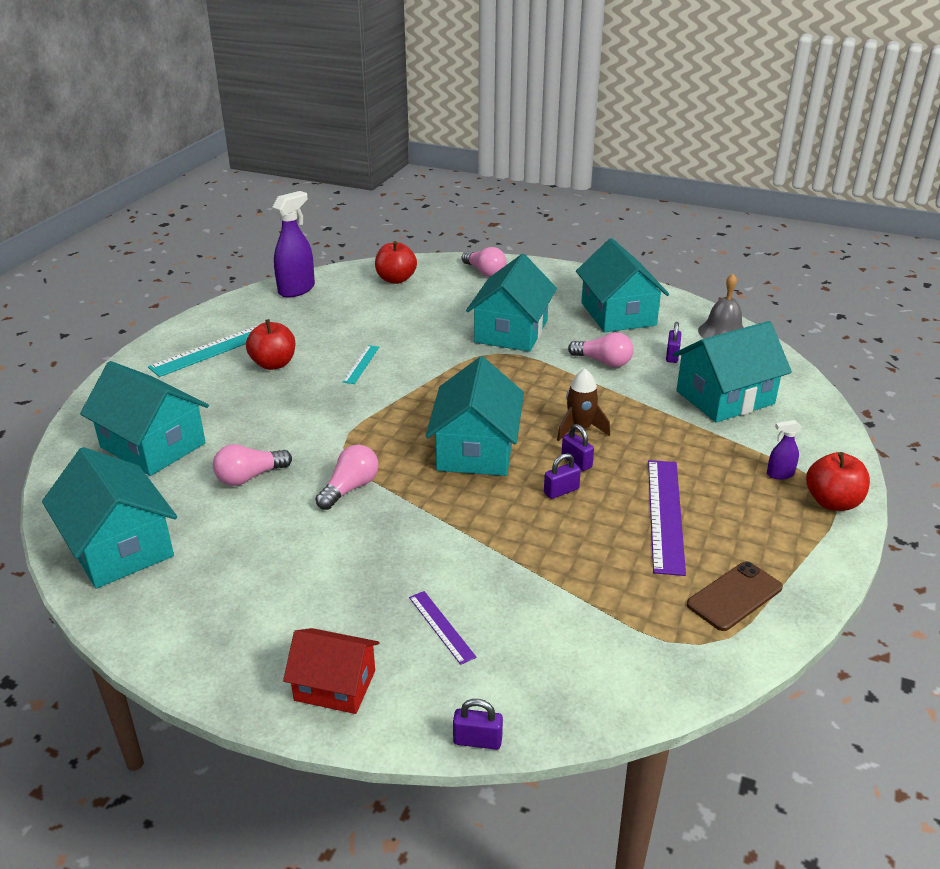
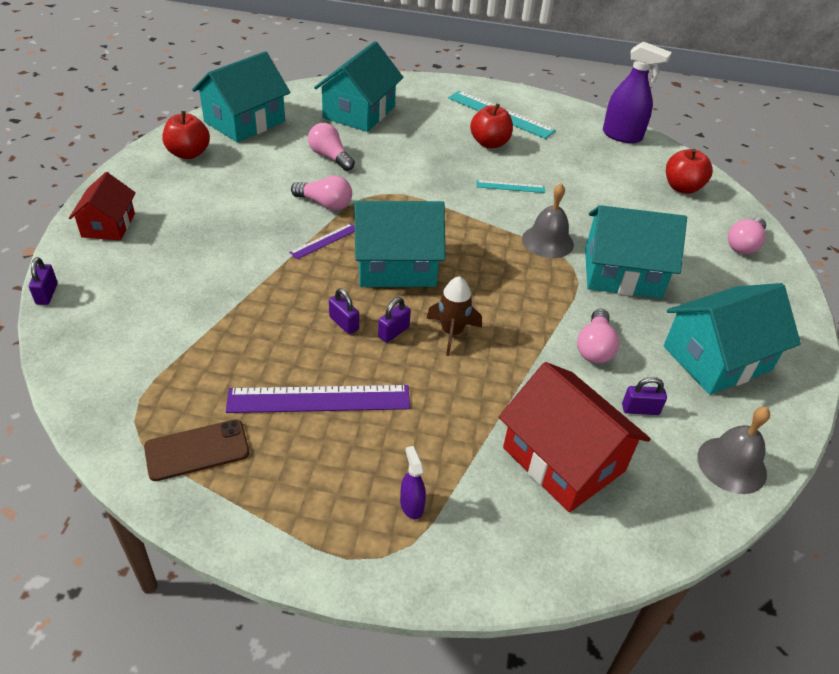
camera: 75 degrees right, 10 degrees up
(441, 626) = (163, 267): purple ruler -> purple ruler (324, 241)
(457, 359) = (547, 241): none -> grey bell
(725, 397) = (563, 459): turquoise house -> red house
(734, 596) = (197, 450): brown phone -> brown phone turned 60 degrees counterclockwise
(832, 502) = (365, 556): red apple -> red apple (188, 153)

